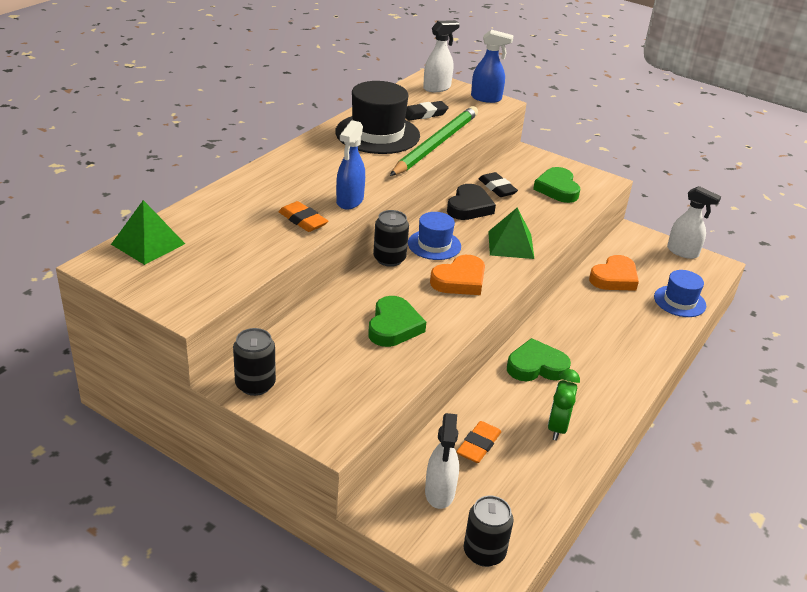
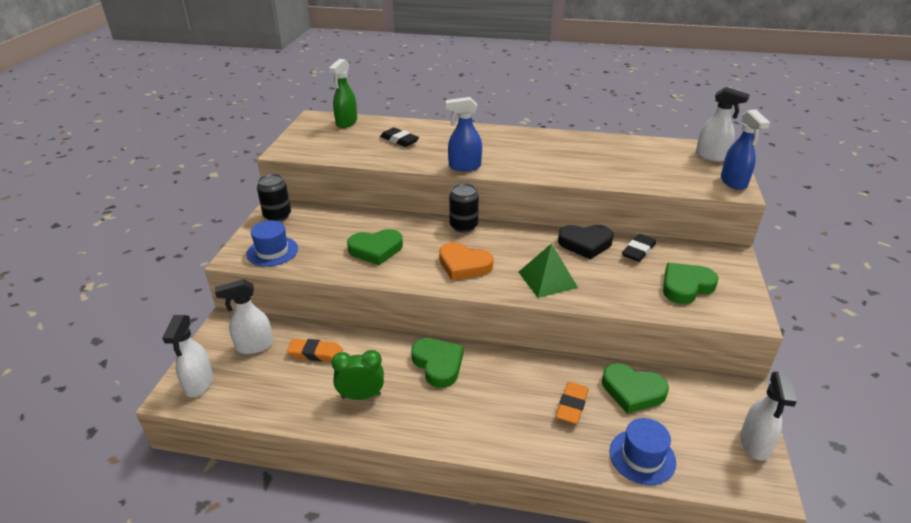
camera: 70 degrees right, 0 degrees up
(148, 244) = (346, 123): green pyramid -> green spray bottle
(303, 220) = (419, 158): orange eraser -> orange eraser (572, 406)
(377, 134) = (583, 152): black hat -> none
(424, 114) = (650, 162): black eraser -> black eraser (399, 140)
(434, 245) = (505, 241): blue hat -> blue hat (272, 251)
(436, 144) = (603, 179): green pencil -> none
(484, 552) = (199, 384): black can -> white spray bottle
(614, 278) = (632, 391): orange heart -> green heart

